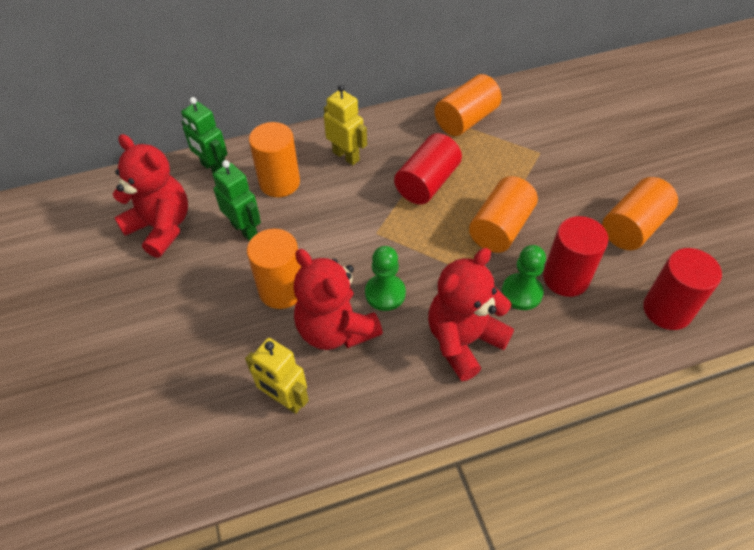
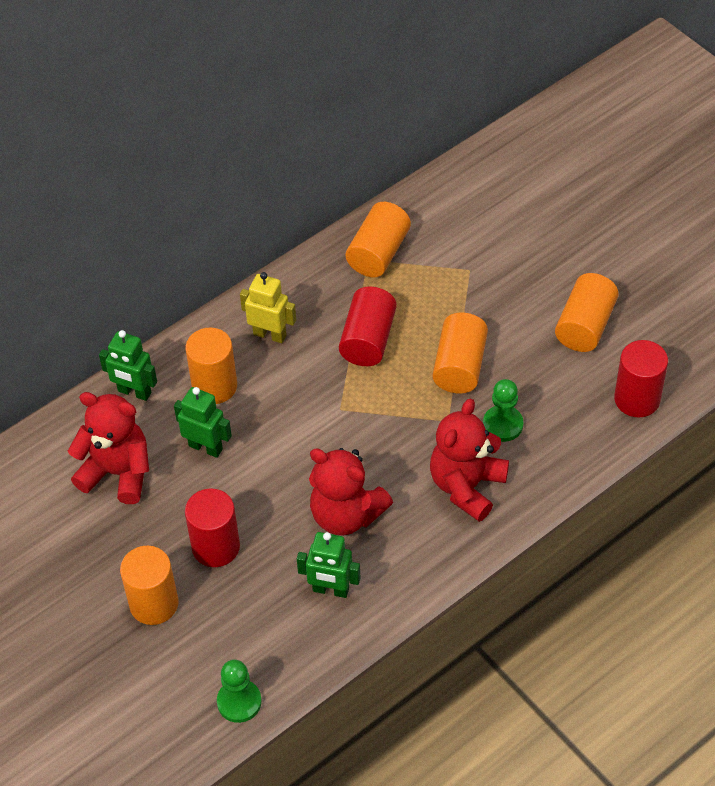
camera: 20 degrees left, 0 degrees up
(282, 290) = (276, 495): orange cylinder -> orange cylinder (154, 604)
(285, 400) = (330, 590): yellow robot -> green robot
(385, 293) = (376, 466): green pawn -> green pawn (239, 702)
(565, 278) = (538, 397): red cylinder -> red cylinder (216, 547)

